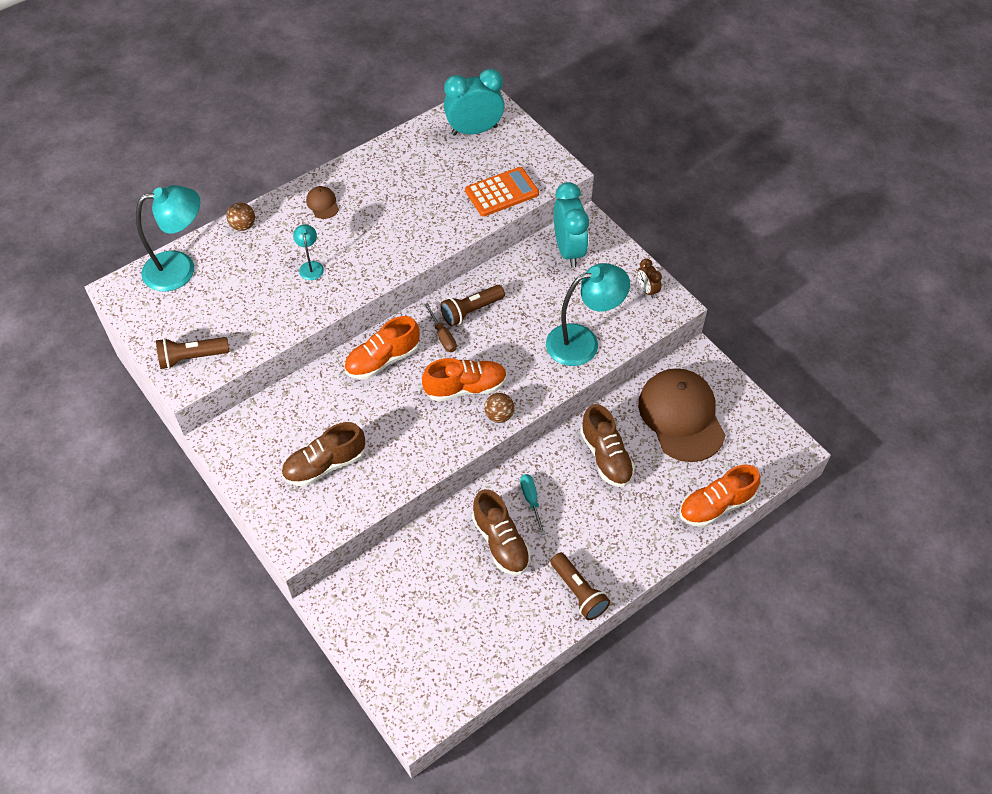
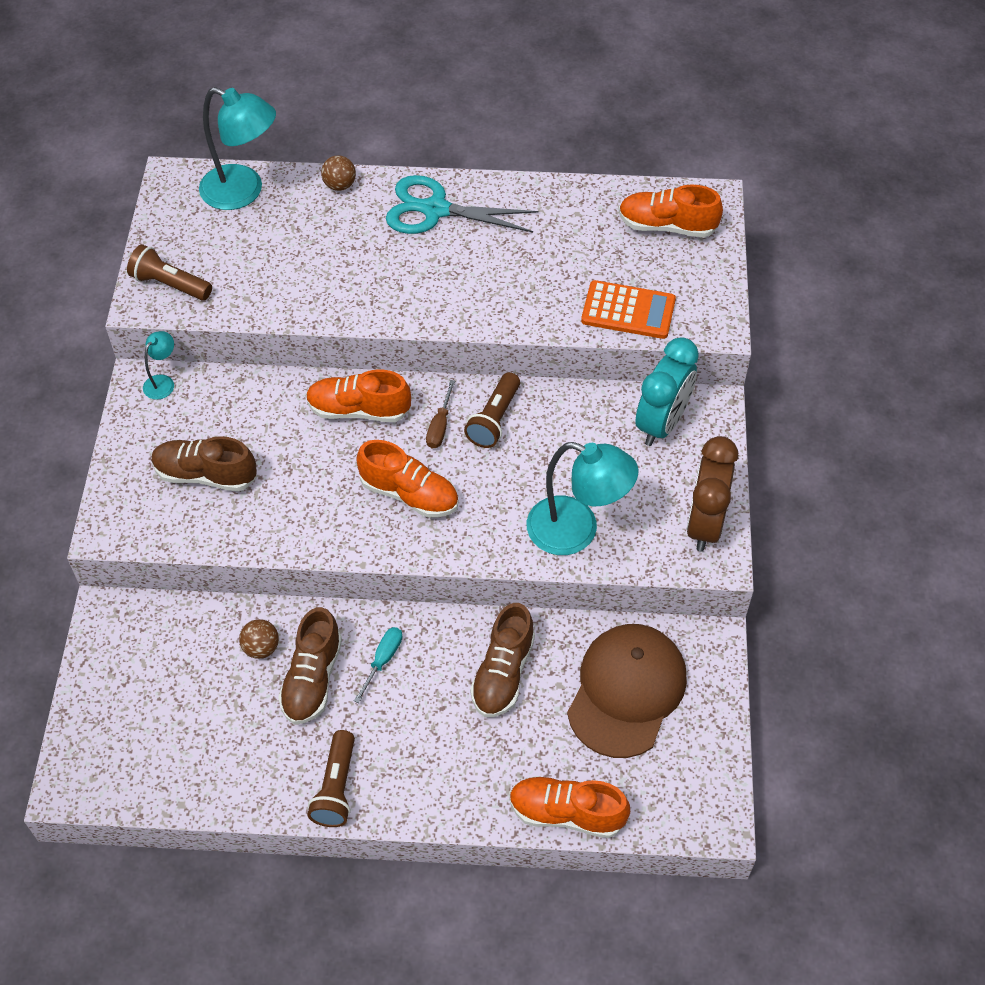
camera: 40 degrees right, 0 degrees up
(311, 266) = (361, 266): turquoise lamp -> turquoise lamp (163, 382)
(322, 204) = (435, 210): brown cap -> turquoise scissors
(471, 311) = (494, 419): brown flashlight -> brown flashlight turned 75 degrees counterclockwise
(474, 130) = (667, 226): turquoise clock -> orange shoe
(499, 415) = (413, 545): brown ball -> brown ball (261, 648)
(647, 290) = (704, 524): brown clock -> brown clock, size x2.06

